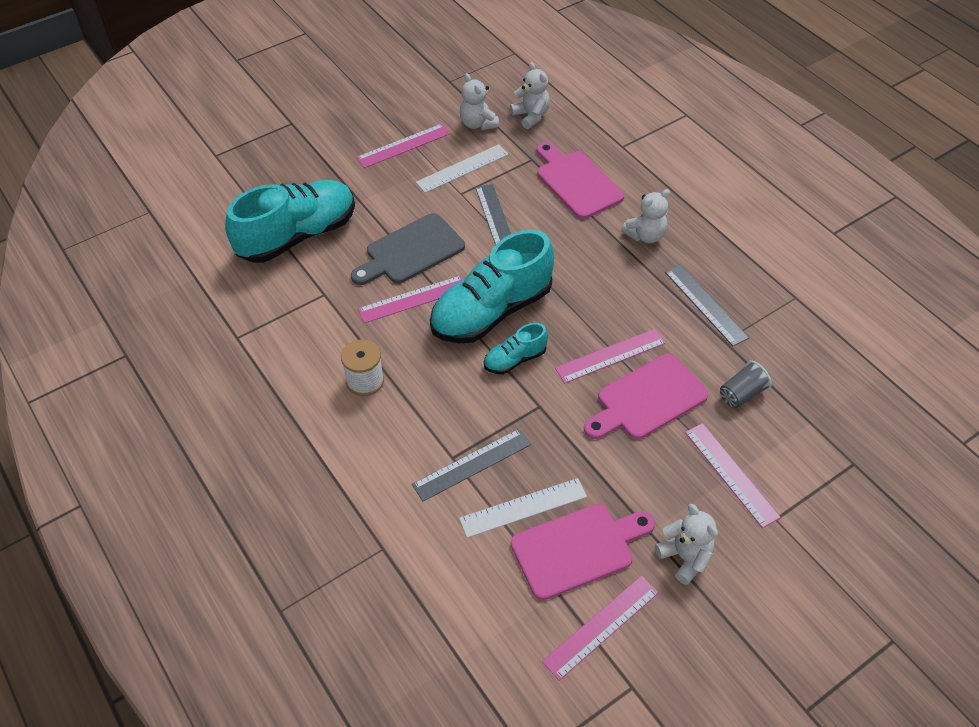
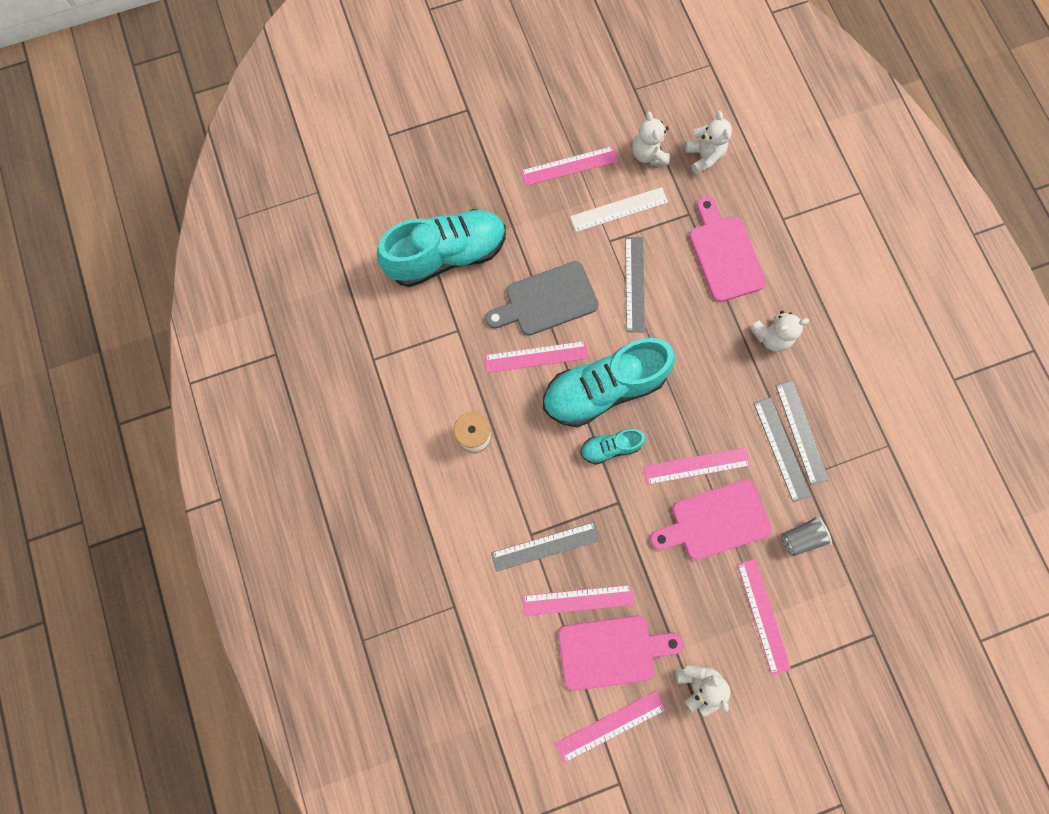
camera: 15 degrees right, 25 degrees up
(523, 507) = (578, 600): white ruler -> pink ruler
(691, 322) = (781, 449): none -> grey ruler

